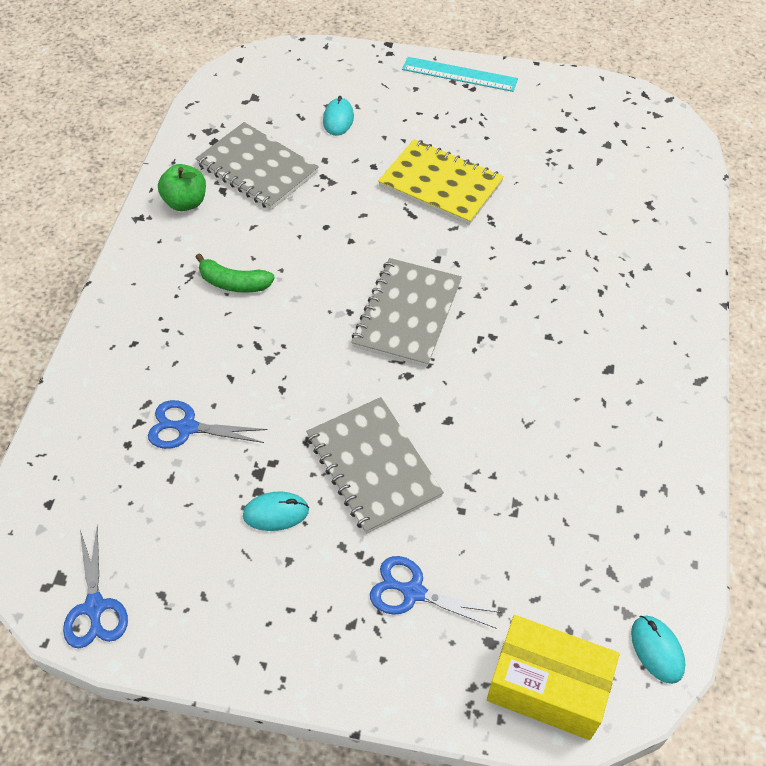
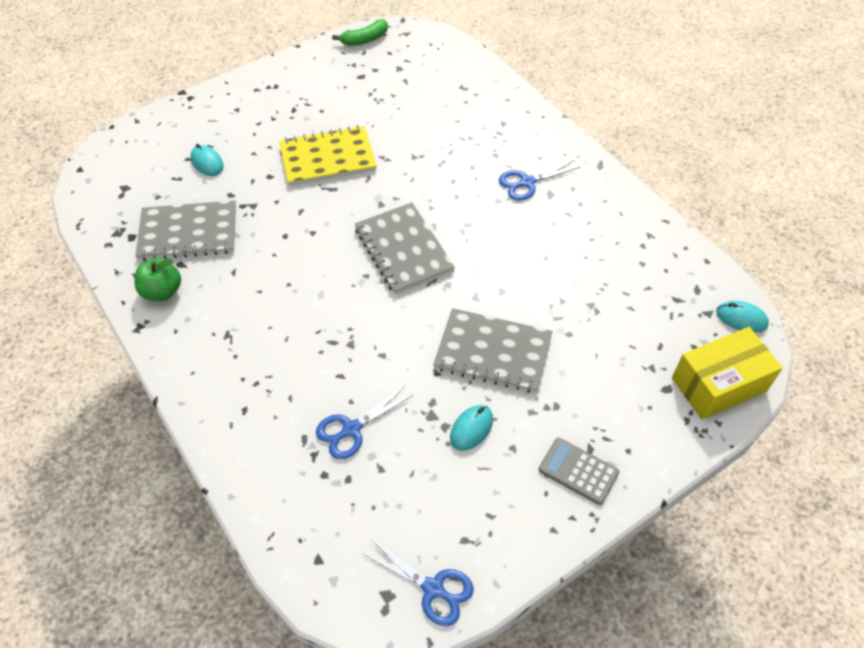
camera: 45 degrees left, 0 degrees up
(234, 283) = (267, 316): green banana -> green banana (365, 40)
(317, 632) = (578, 471): none -> grey calculator
(413, 592) = (599, 400): blue scissors -> blue scissors (527, 182)
(459, 74) = (256, 82): turquoise ruler -> none

